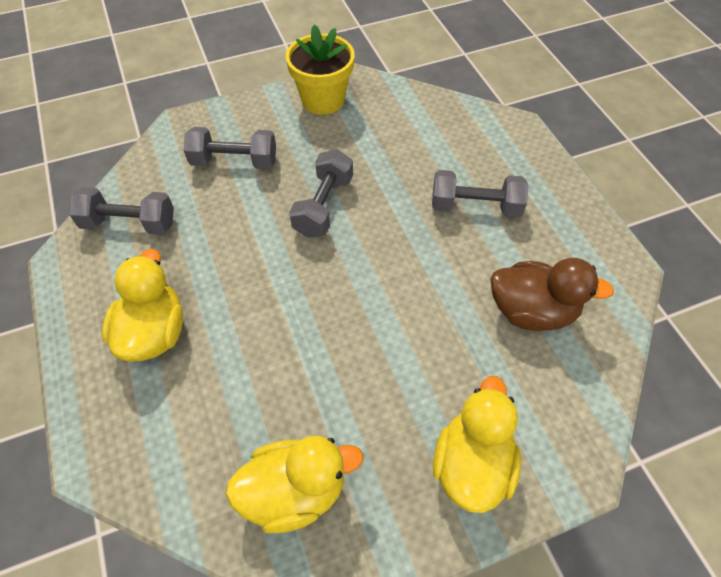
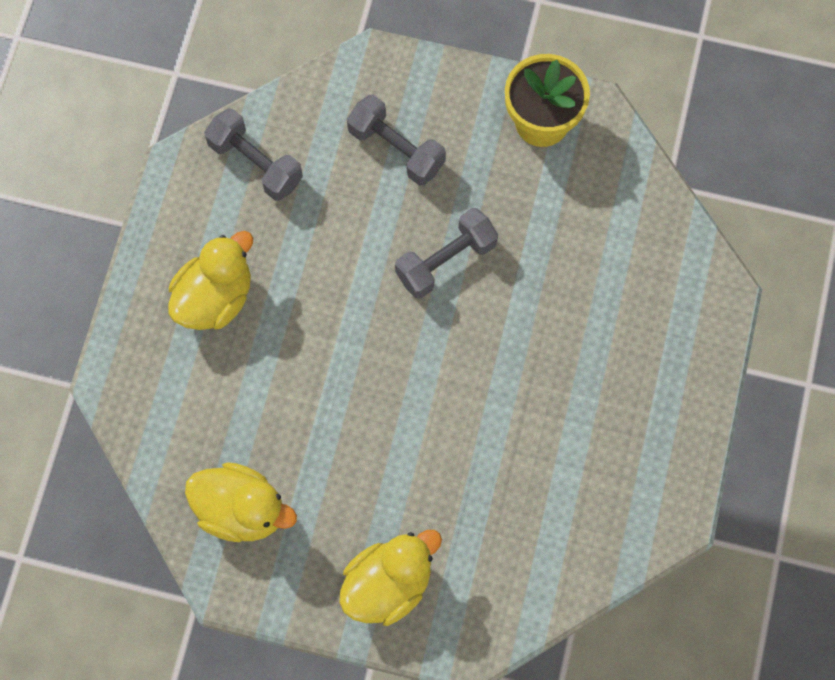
camera: 35 degrees right, 15 degrees up
(475, 207) = (591, 359): grey dumbbell -> none
(532, 311) = (549, 498): brown duck -> none

